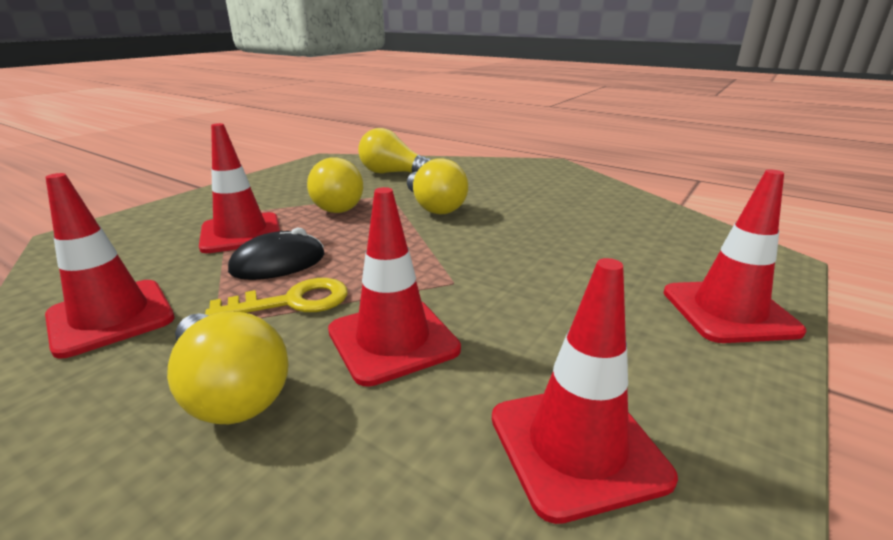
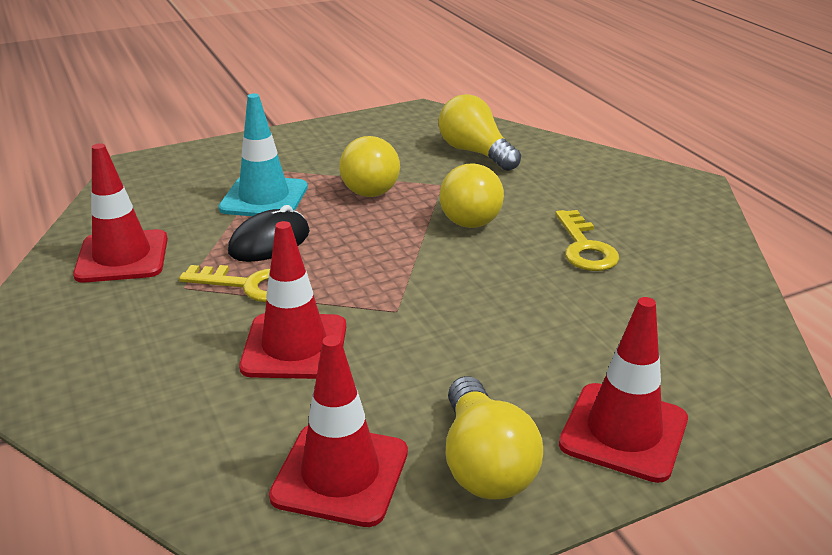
camera: 30 degrees right, 5 degrees up
(230, 391) = (158, 344): yellow light bulb -> yellow light bulb (484, 463)
(241, 233) = (264, 198): red traffic cone -> turquoise traffic cone
(278, 263) = (269, 242): black mouse -> black mouse turned 45 degrees counterclockwise
(537, 208) = (585, 248): none -> yellow key

